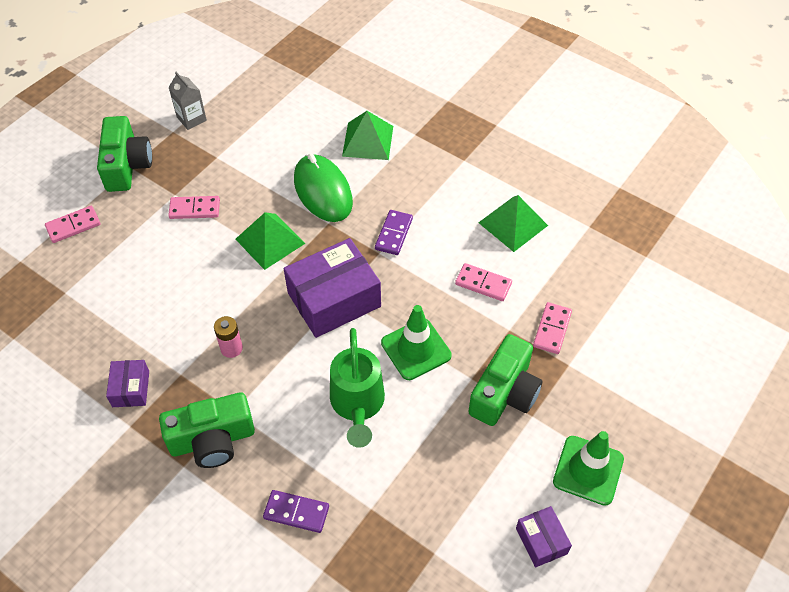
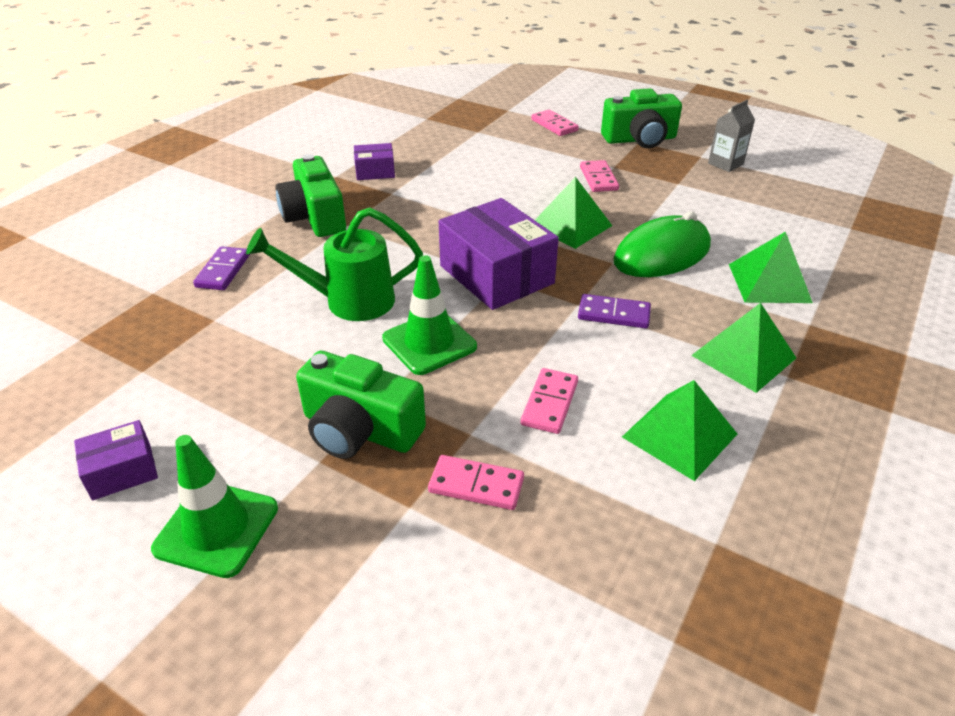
camera: 85 degrees right, 15 degrees down
(231, 348) = (422, 216): pink battery -> none
(444, 175) = (743, 356): none -> green pyramid

